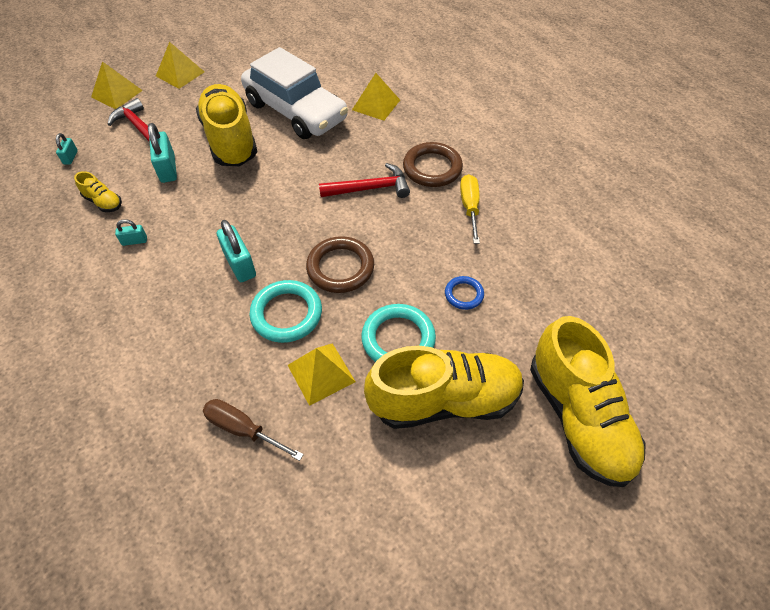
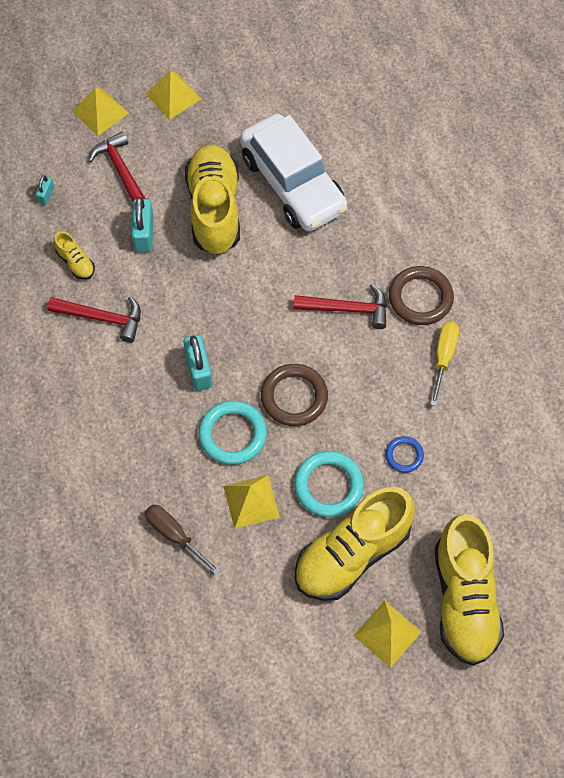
camera: 15 degrees right, 10 degrees up
(134, 241) = (102, 318): turquoise padlock -> red hammer
(376, 104) = (384, 194): yellow pyramid -> yellow pyramid (387, 633)
(444, 400) = (352, 554): yellow shoe -> yellow shoe turned 135 degrees clockwise

